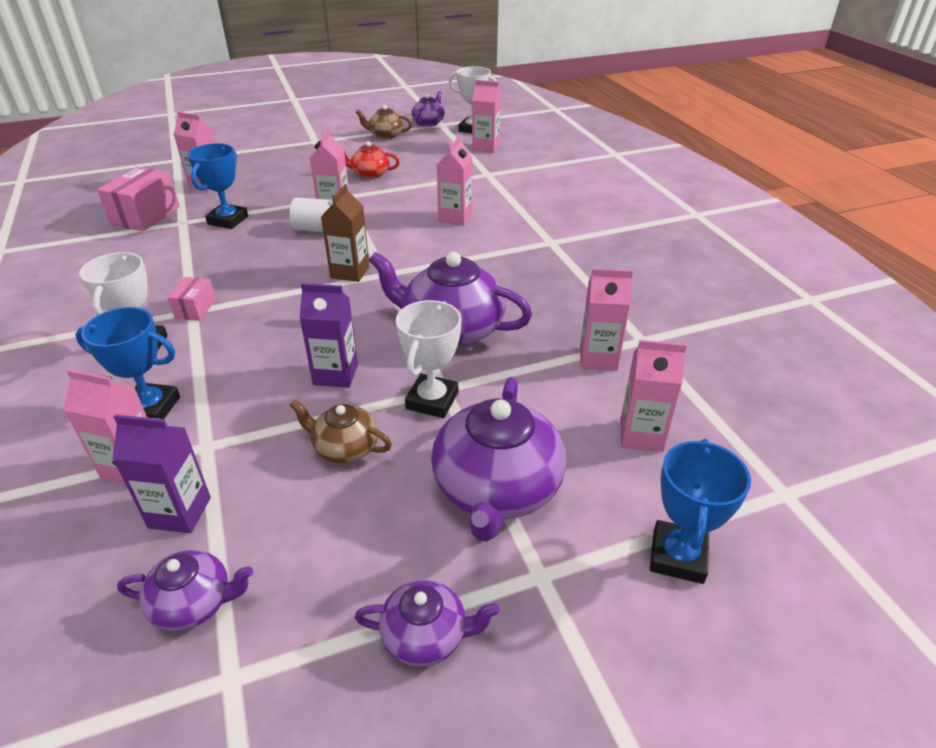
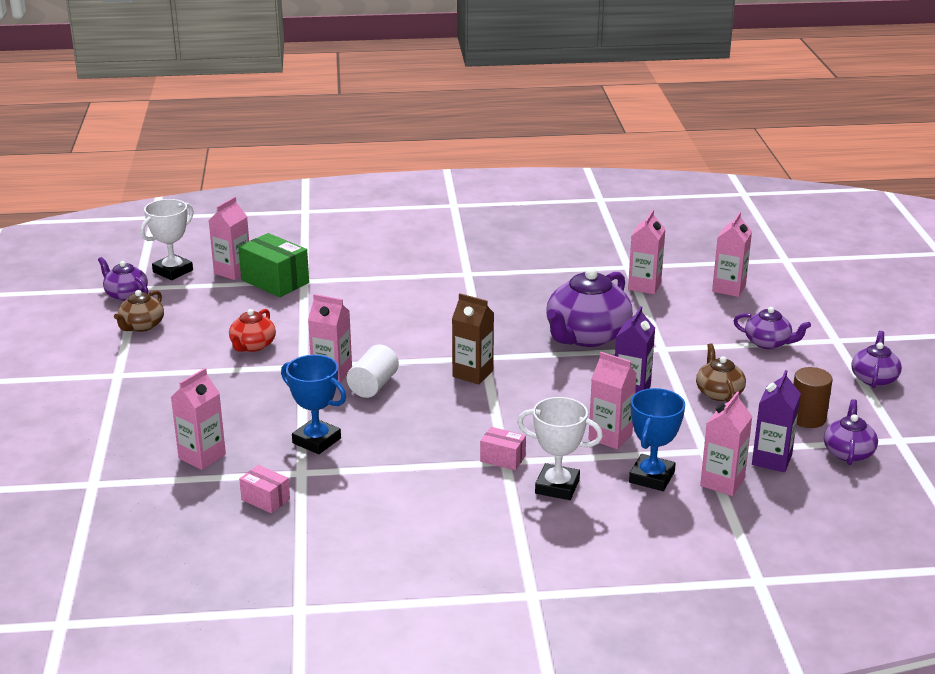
camera: 75 degrees left, 10 degrees down
(146, 215) = (265, 499): pink box -> pink box, size x0.55
(288, 547) = (807, 418): none -> brown cylinder
(344, 448) = (718, 393): brown teapot -> brown teapot turned 135 degrees clockwise
(432, 400) = (675, 354): white trophy -> none
(455, 217) = (393, 310): pink carton -> pink carton (610, 437)
(479, 164) = (275, 281): none -> green box
(497, 489) = (768, 343): purple teapot -> purple teapot, size x0.54
(677, 556) = (827, 299): blue trophy -> none

